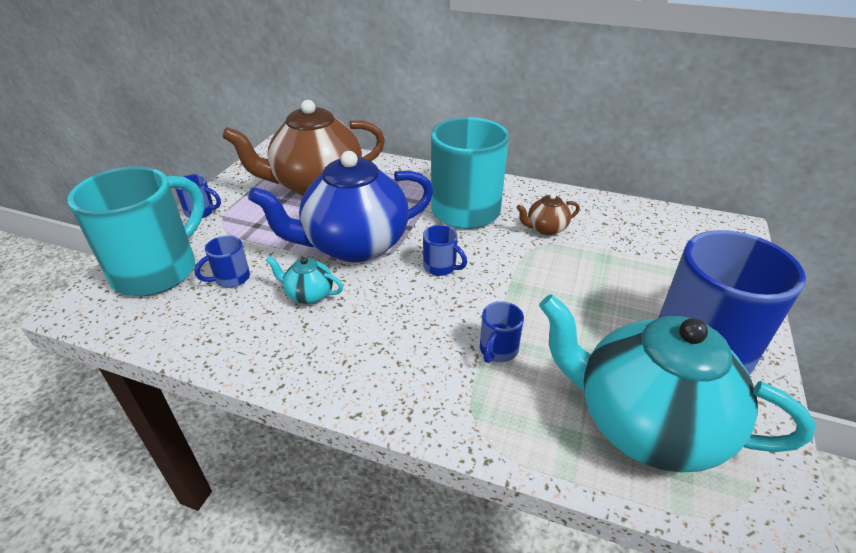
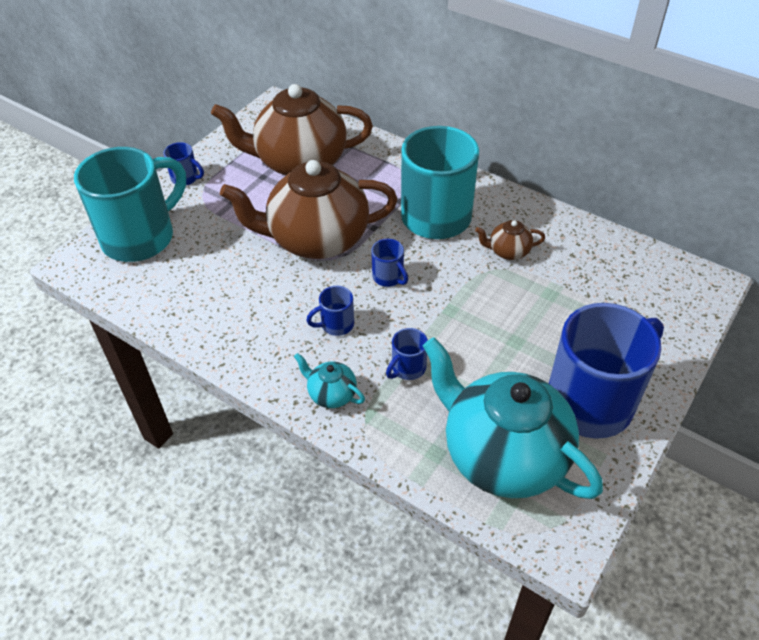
camera: 15 degrees right, 10 degrees up
(231, 278) = (200, 256): blue mug -> blue mug (336, 325)
(309, 294) = (263, 284): turquoise teapot -> turquoise teapot (331, 394)
(354, 245) = (316, 239): blue teapot -> brown teapot

